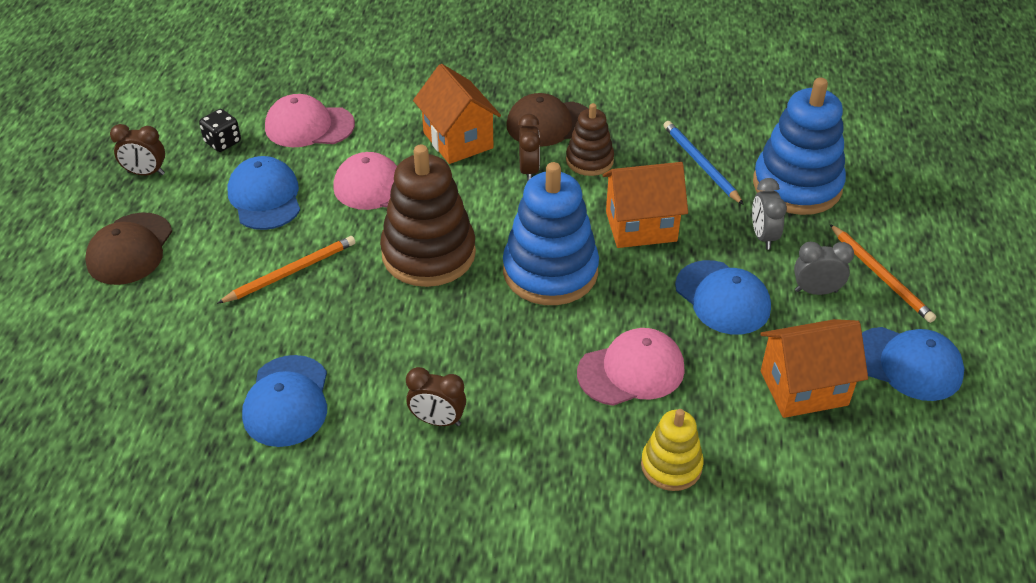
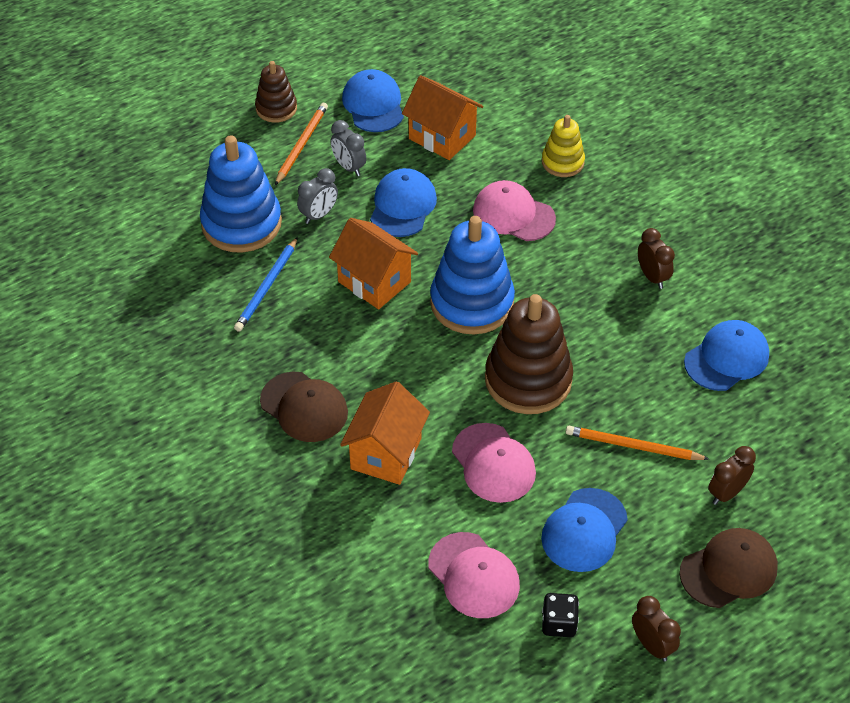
camera: 130 degrees left, 5 degrees up
(529, 170) = (377, 383): brown clock -> brown clock (726, 493)
(589, 160) = (327, 353): brown stacking toy -> brown stacking toy (276, 108)

